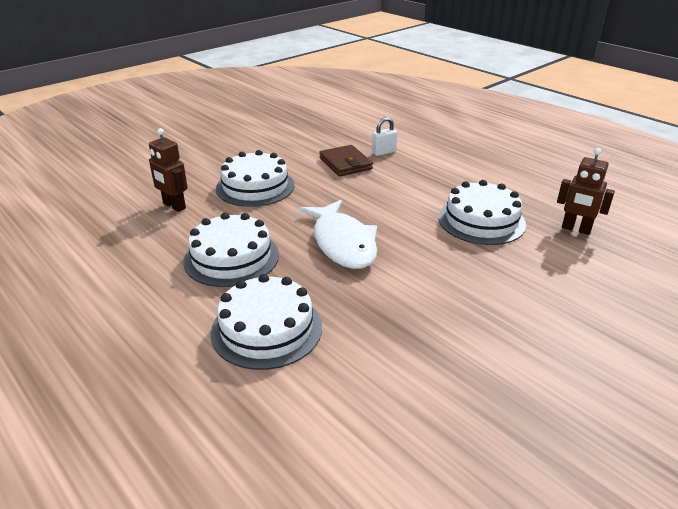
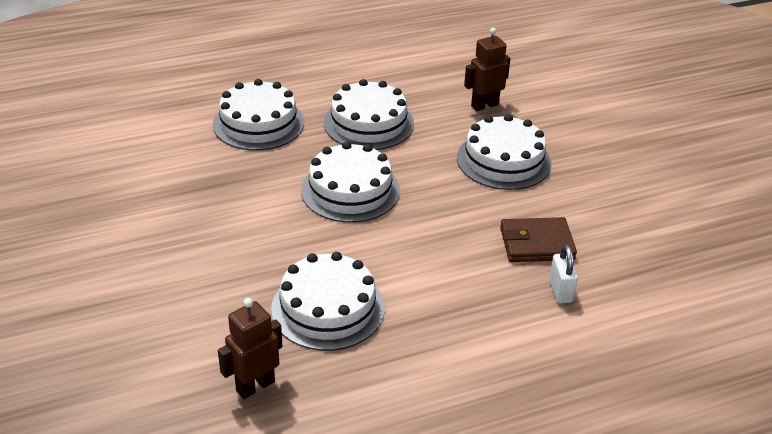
camera: 110 degrees right, 5 degrees up
(342, 243) = (350, 190): white fish -> white cake

